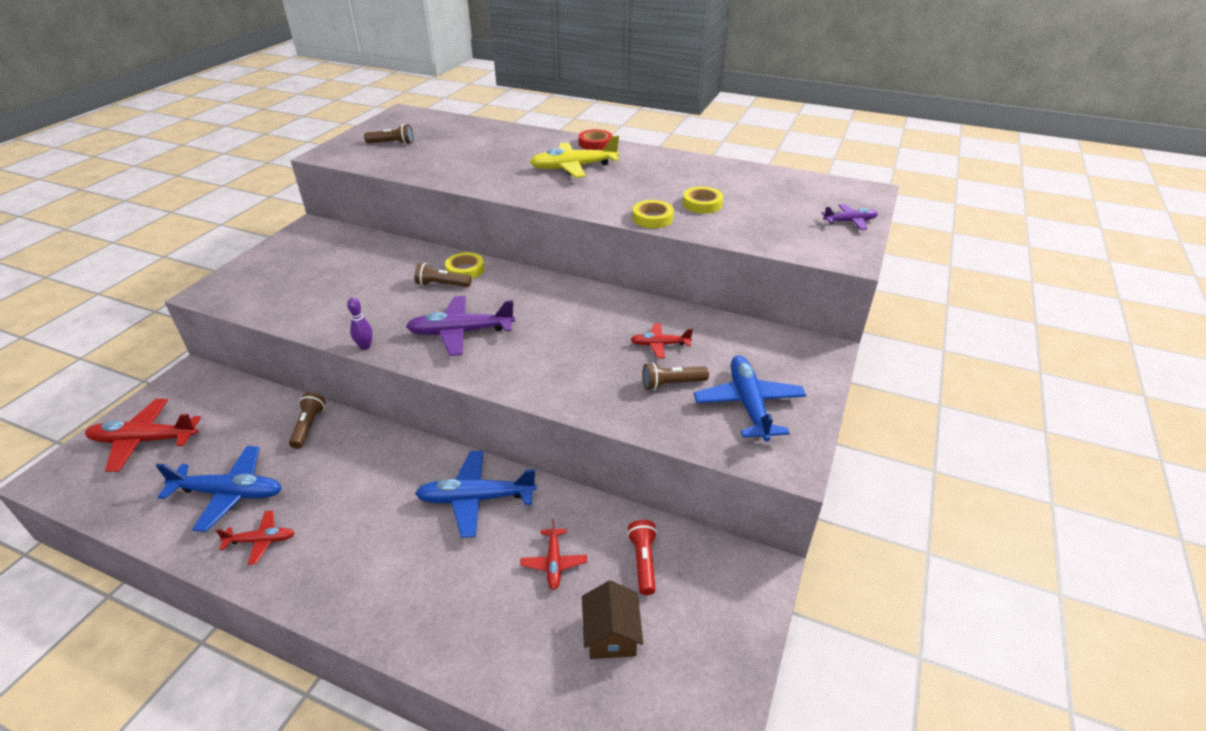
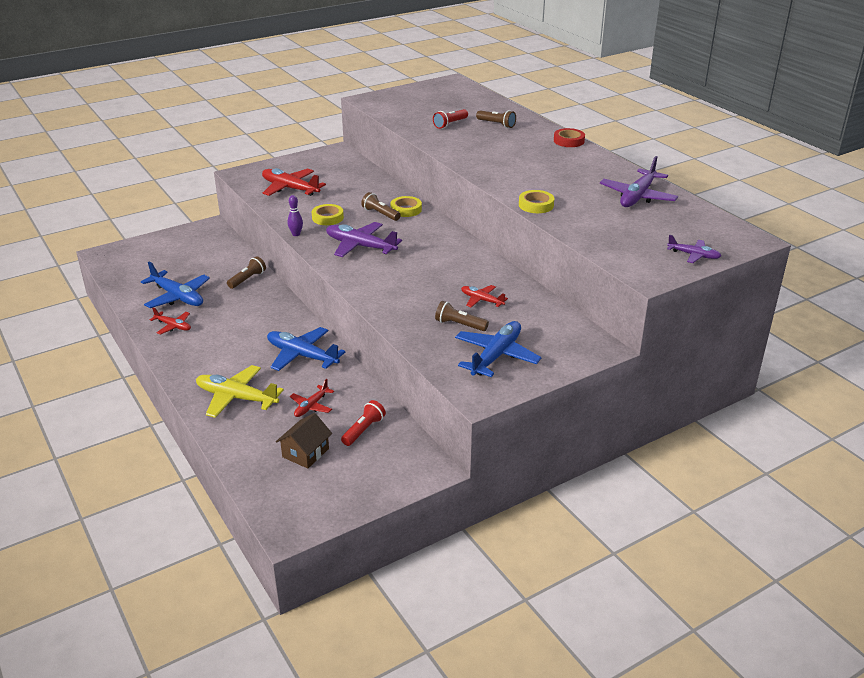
camera: 35 degrees right, 5 degrees down
(144, 440) = (159, 253): red plane -> red plane (290, 188)
(392, 143) = (418, 103): brown flashlight -> brown flashlight (496, 124)
(456, 157) = (450, 124): none -> red flashlight
(573, 167) = (526, 154): yellow plane -> yellow plane (236, 398)
(702, 204) = (589, 207): yellow tape -> yellow tape (327, 218)
(727, 180) = (637, 197): none -> purple plane

